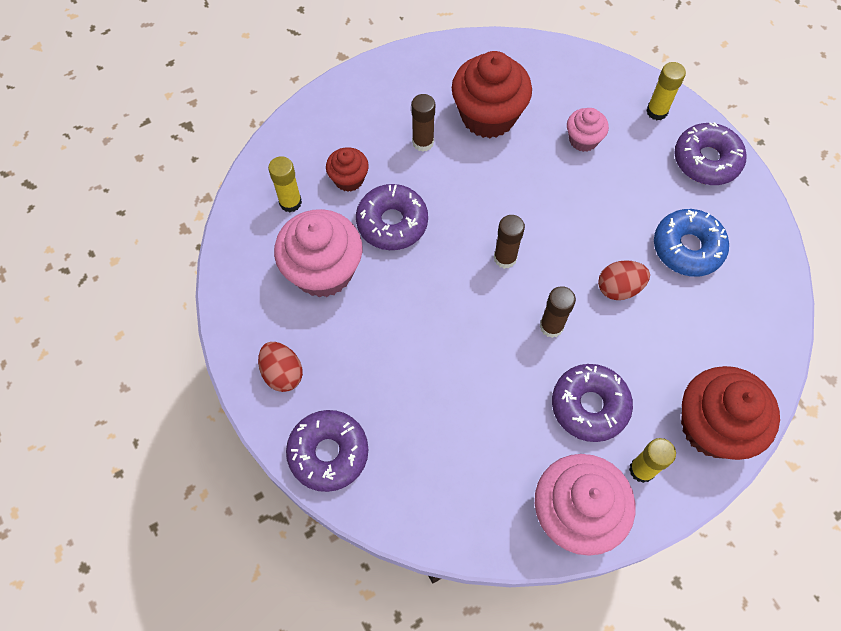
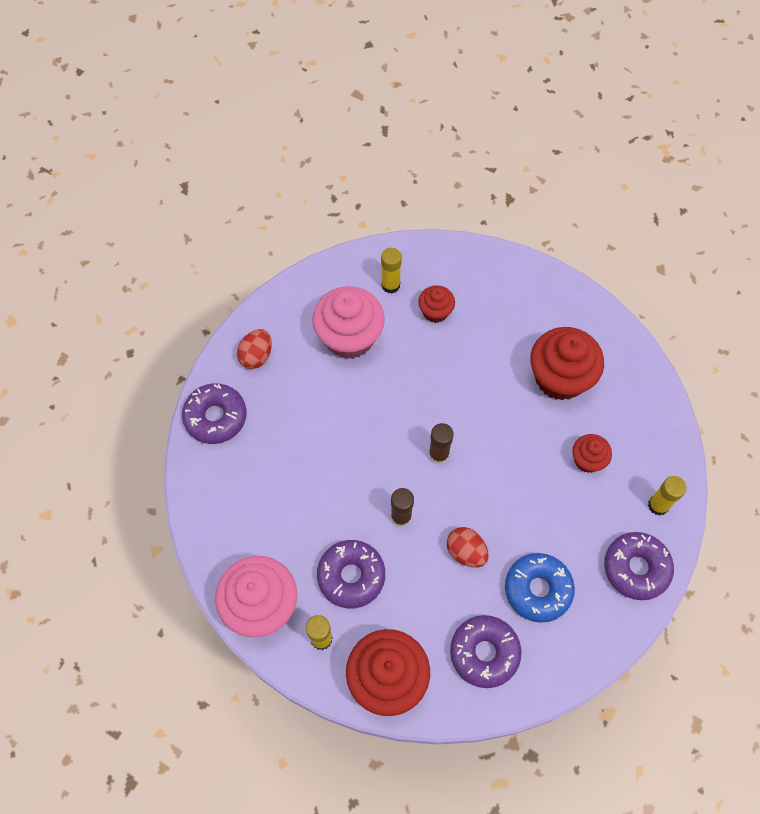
camera: 60 degrees right, 0 degrees up
(392, 223) = (418, 361): purple donut -> purple donut (484, 653)
(423, 142) = (502, 344): brown glue stick -> none
(583, 140) = (587, 460): pink cupcake -> red cupcake

